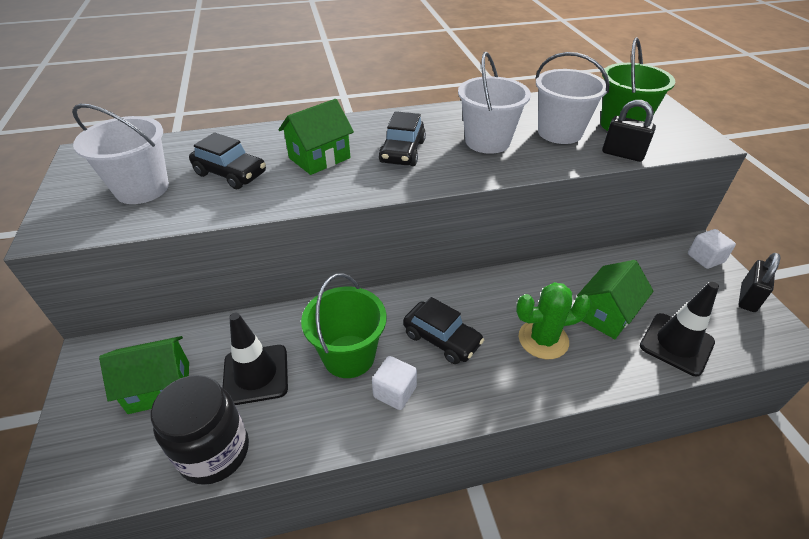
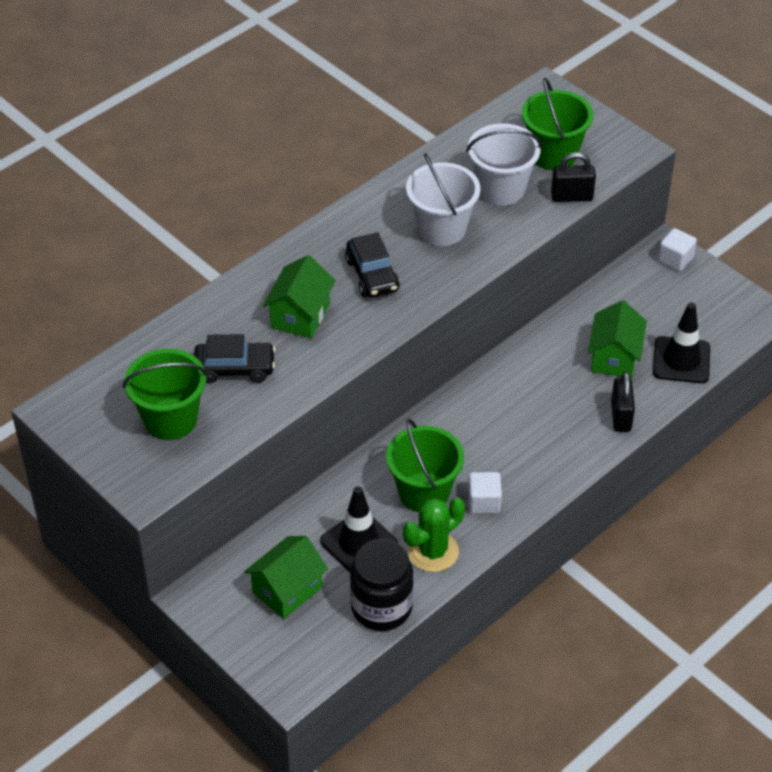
camera: 30 degrees left, 5 degrees up
(142, 189) = (170, 419): white bucket -> green bucket
(441, 339) = (491, 442): black car -> none
(543, 339) = (574, 404): green cactus -> green cactus (433, 551)
(748, 298) = (723, 289): black padlock -> black padlock (621, 416)

